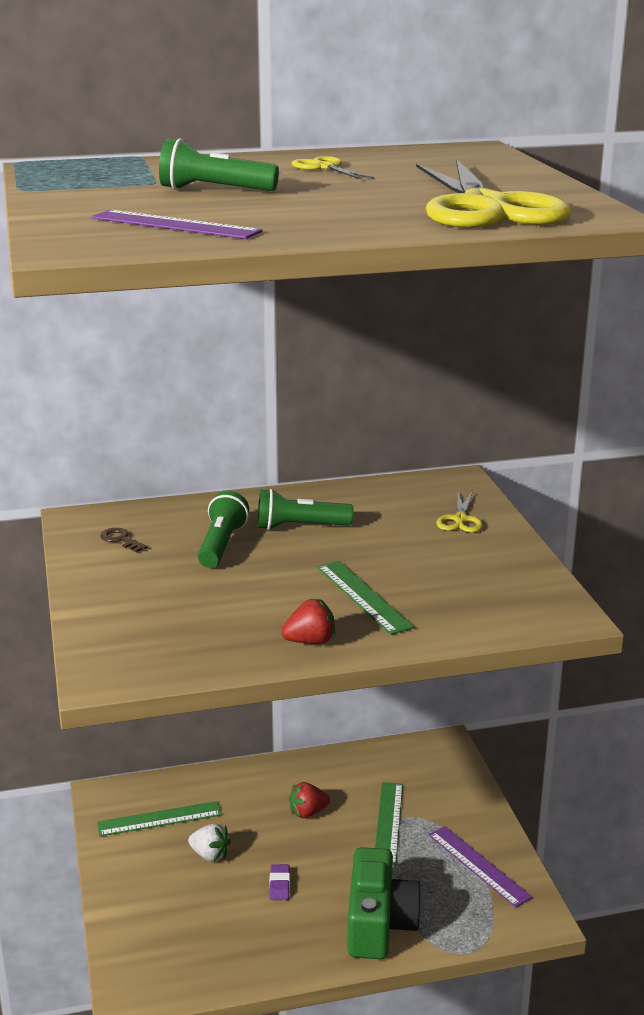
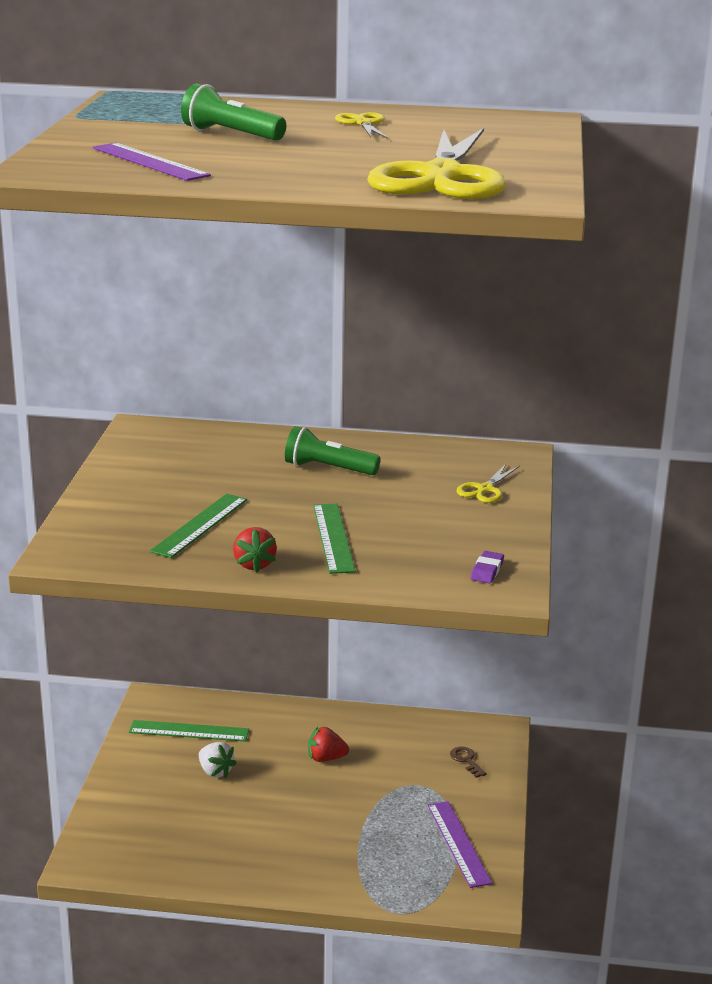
camera: 20 degrees right, 0 degrees up
(120, 539) = (162, 451): brown key -> brown key (466, 760)
(221, 544) = (245, 471): green flashlight -> none
(279, 885) = (262, 812): purple eraser -> purple eraser (487, 571)
(310, 641) = (254, 564): red strawberry -> red strawberry turned 75 degrees clockwise
(379, 923) = (332, 867): green camera -> none
(388, 822) = (396, 785): green ruler -> green ruler (200, 525)

